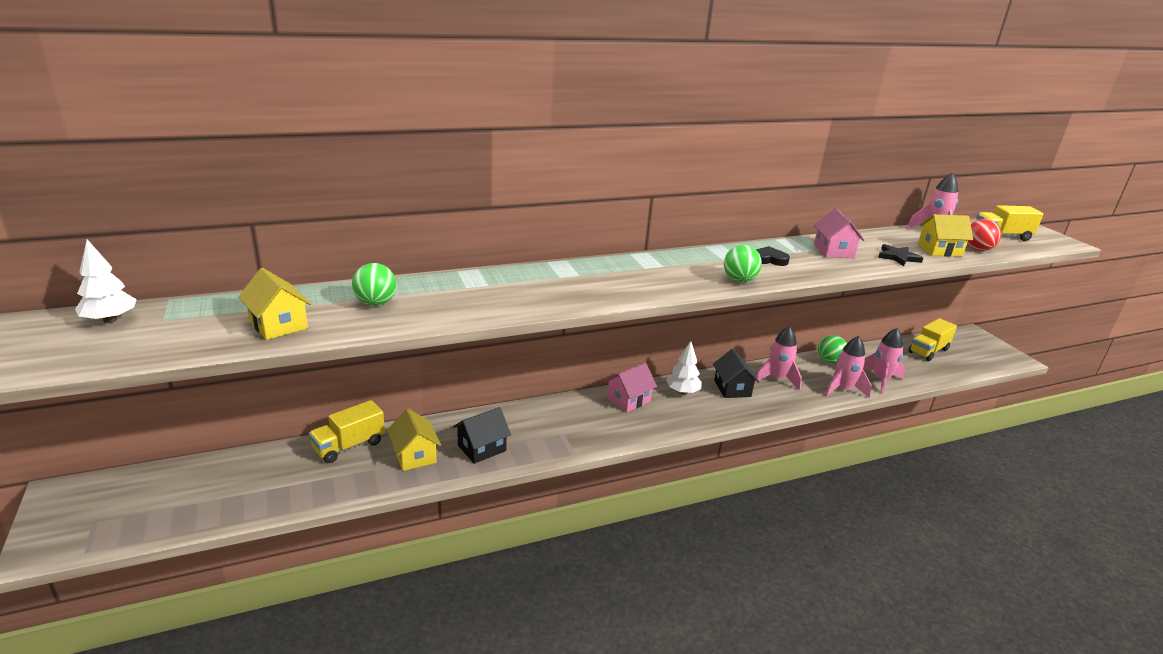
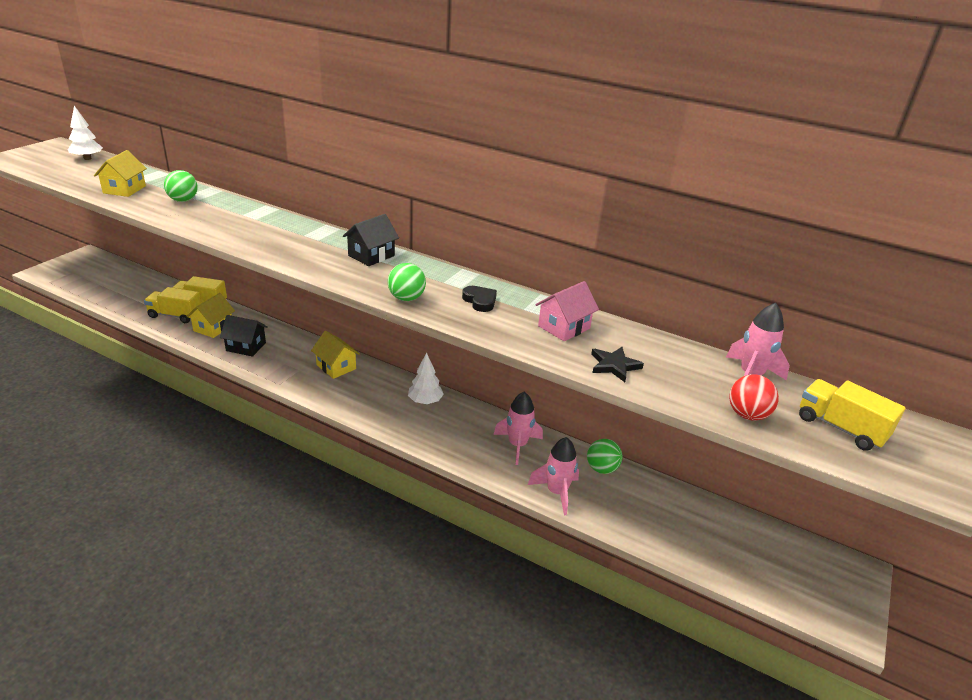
camera: 50 degrees right, 5 degrees up
(628, 400) = (378, 380): pink house -> none
(732, 388) = (465, 425): black house -> black house (371, 256)
(880, 380) = (614, 514): pink rocket -> none
(928, 351) = (742, 537): yellow truck -> yellow truck (175, 315)
(939, 250) = (690, 388): yellow house -> yellow house (336, 367)

